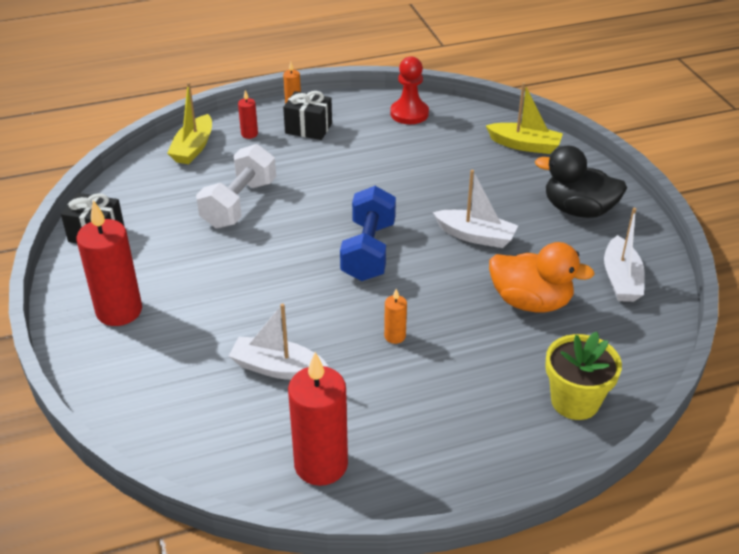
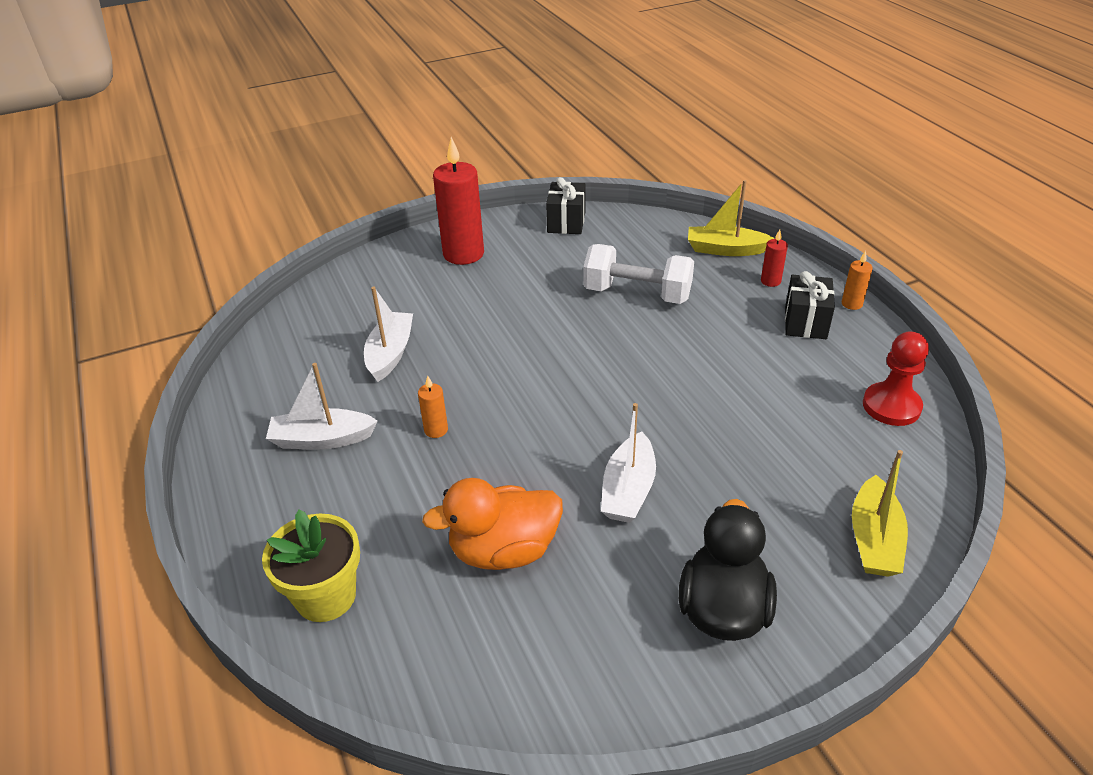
camera: 85 degrees right, 0 degrees up
(321, 465) = (266, 396): red candle -> none
(368, 251) = (577, 396): blue dumbbell -> none
(531, 302) = (504, 550): orange duck -> orange duck turned 60 degrees clockwise
(621, 279) = (564, 660): white boat -> white boat (322, 439)

